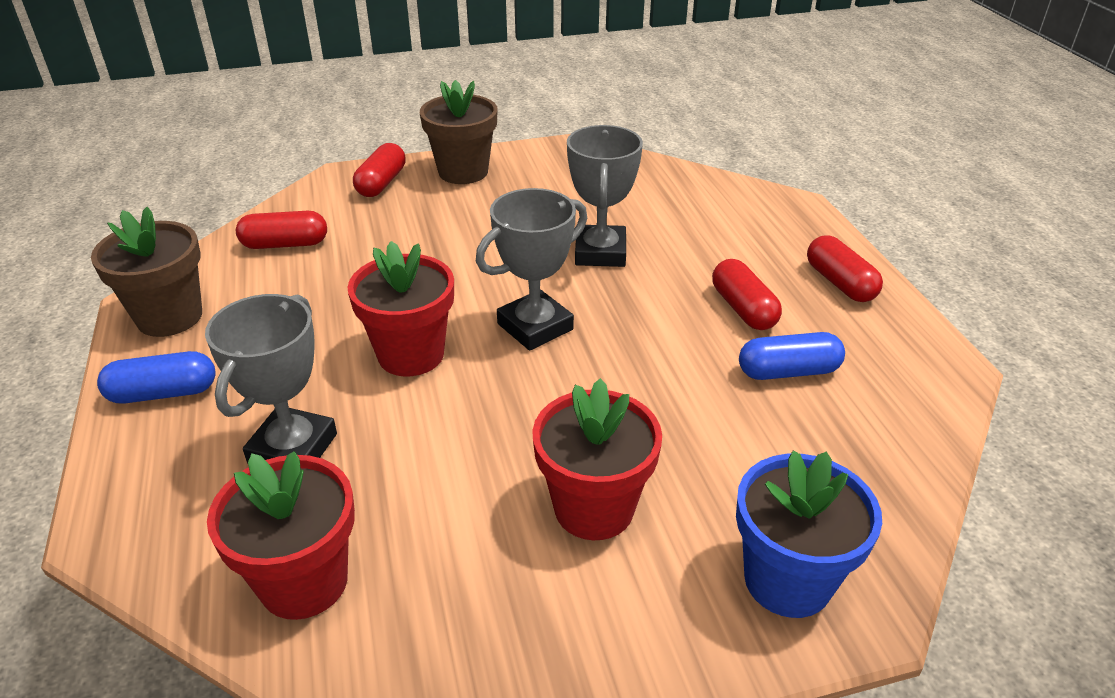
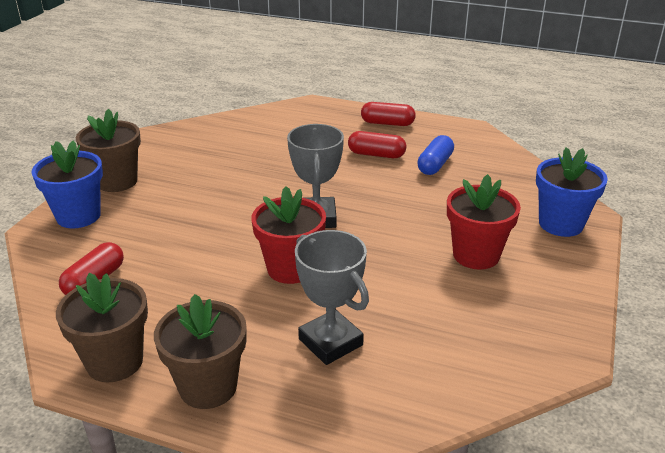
camera: 55 degrees left, 5 degrees down
(163, 393) = (208, 387): blue capsule -> brown flower pot
(304, 582) = (448, 370): red flower pot -> none
(381, 183) = (78, 216): red capsule -> blue flower pot
(600, 252) = (275, 171): grey trophy -> none

